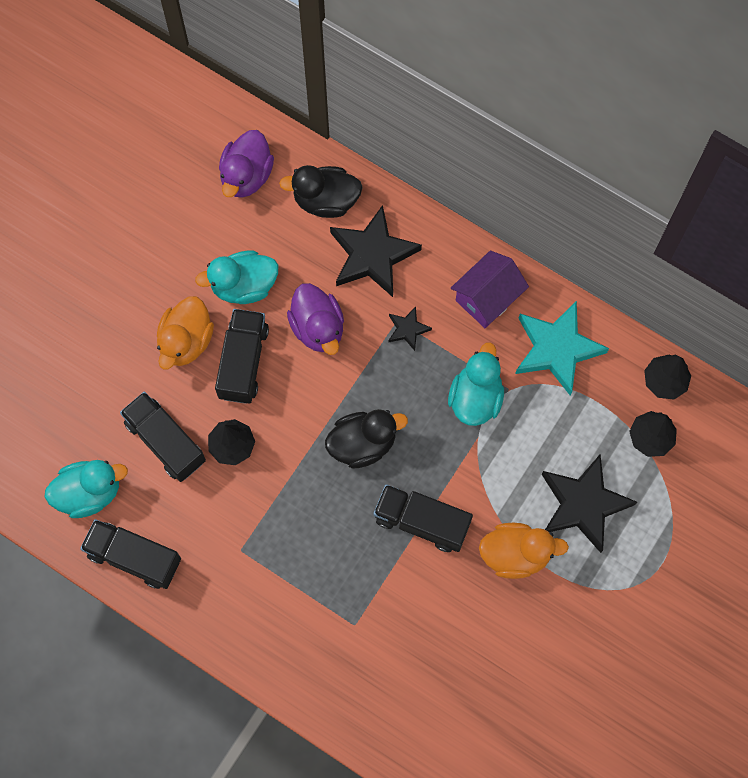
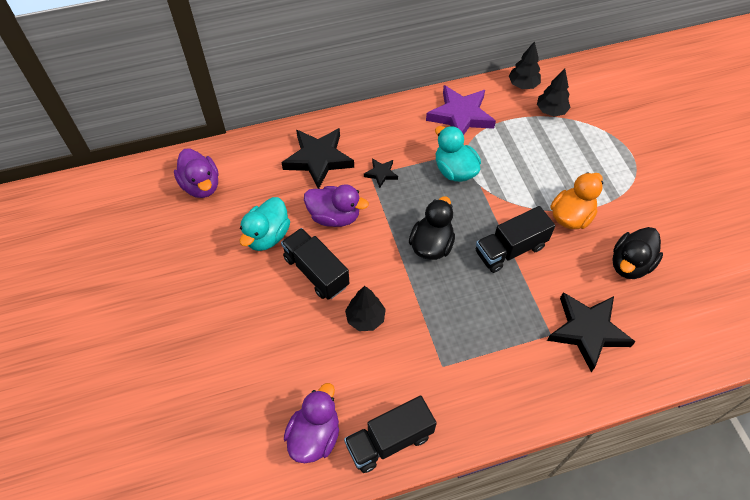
camera: 50 degrees left, 15 degrees down
(89, 492) = (314, 435): turquoise duck -> purple duck
(165, 442) = (325, 357): black truck -> none
(186, 341) = (269, 294): orange duck -> none
(325, 200) = (261, 158): black duck -> black duck (630, 264)
(487, 298) = (400, 126): purple house -> none
(557, 349) = (460, 116): turquoise star -> purple star
(583, 504) = (566, 165): black star -> black star (587, 331)

